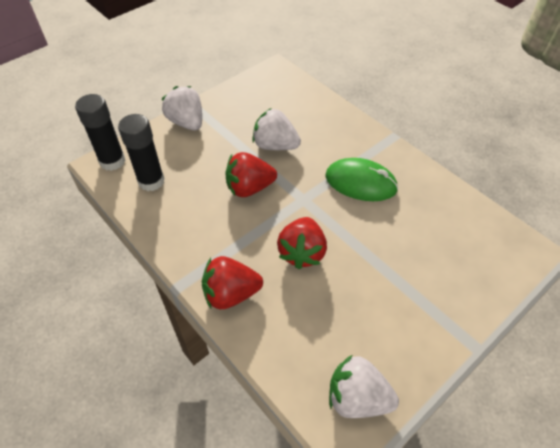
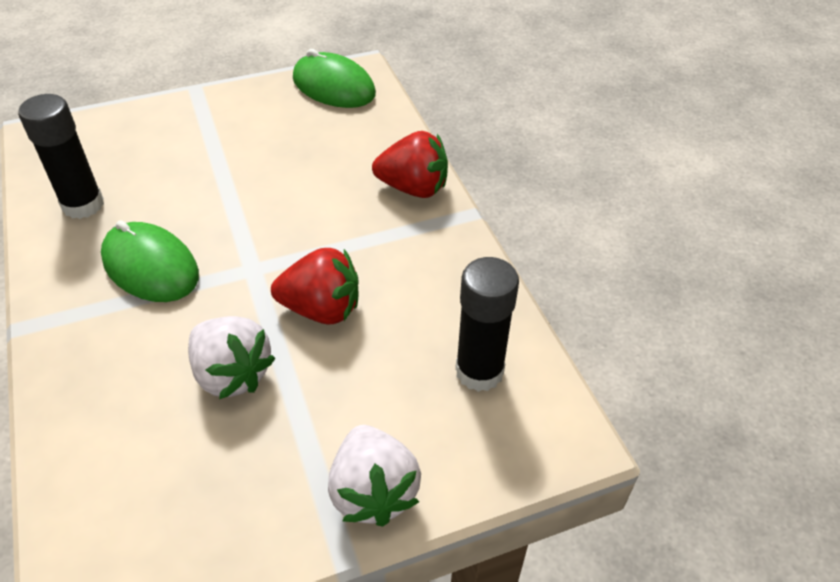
camera: 160 degrees left, 5 degrees down
(112, 161) = (546, 438): black glue stick -> black glue stick (83, 205)
(302, 252) = (303, 205): red strawberry -> none
(357, 398) = (333, 86): white strawberry -> green mouse

